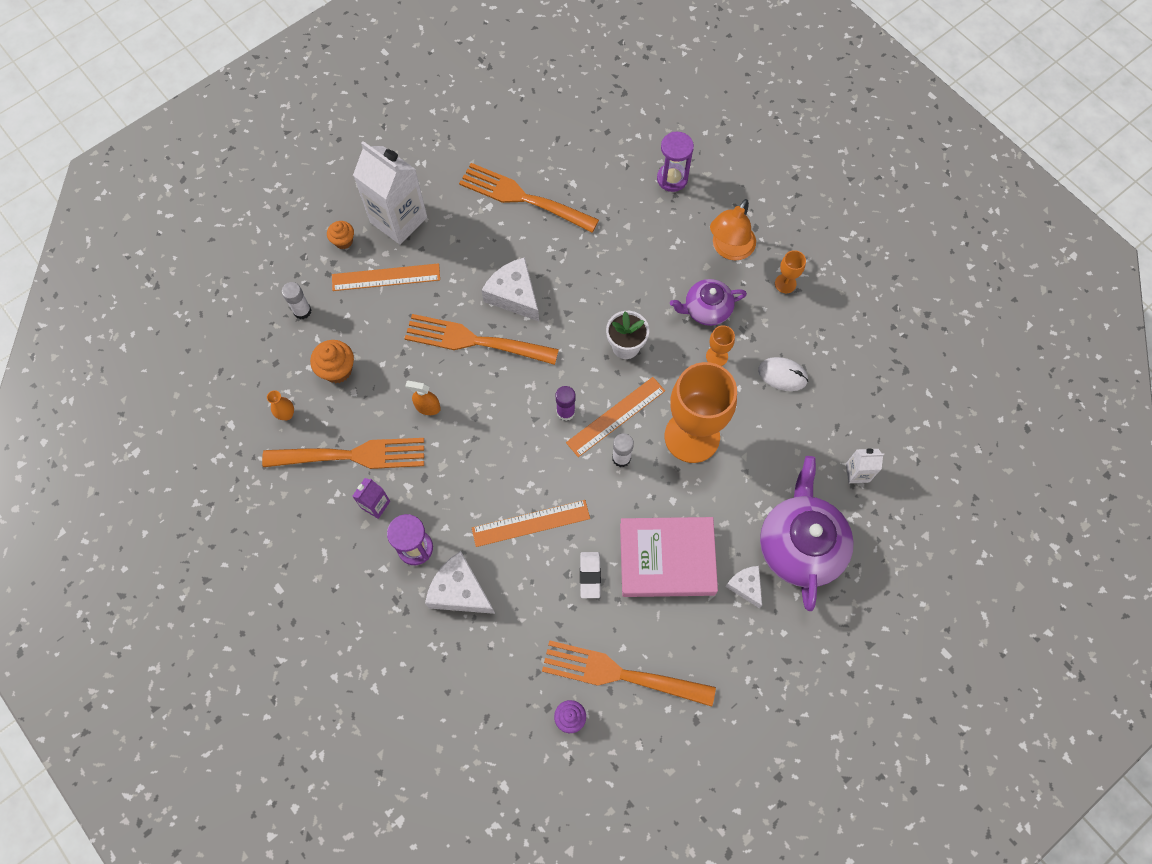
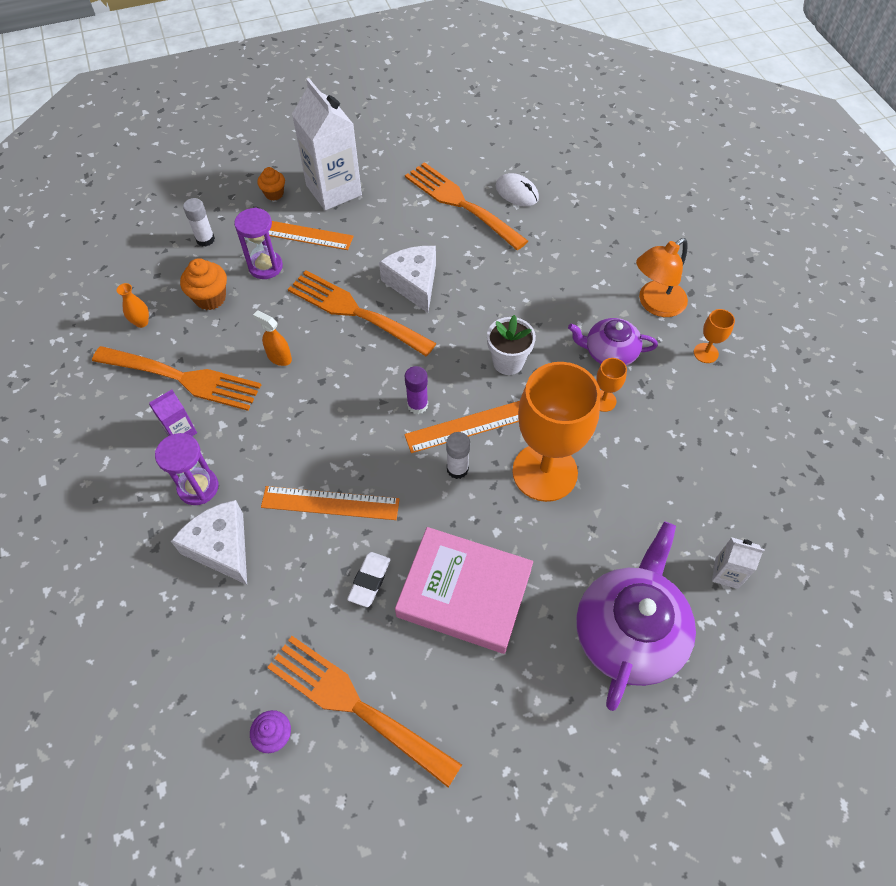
camera: 20 degrees right, 10 degrees down
(672, 179) = (618, 226): purple hourglass -> purple hourglass (265, 266)
(746, 586) = (545, 657): white cheese -> none
(782, 375) = (671, 441): white mouse -> white mouse (517, 192)

